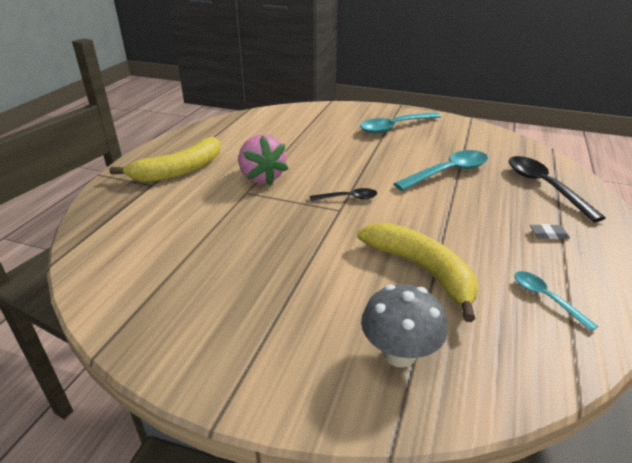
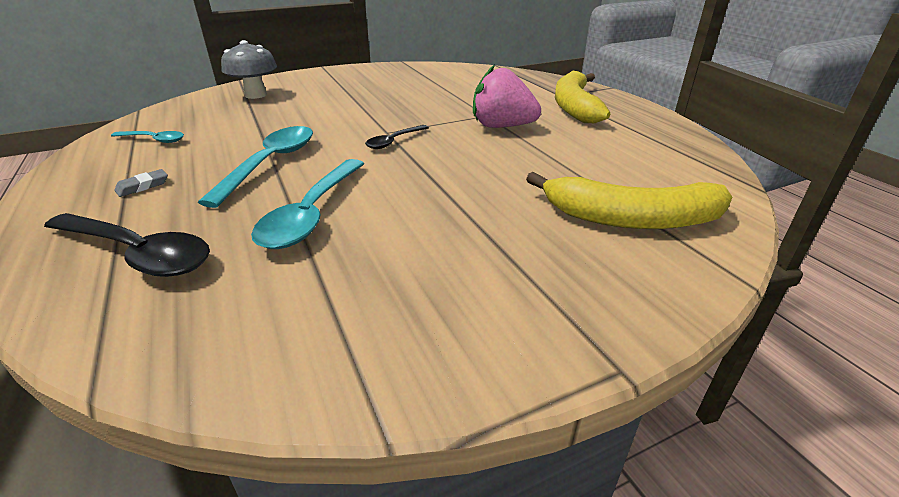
camera: 135 degrees right, 0 degrees up
(395, 127) = (504, 270): turquoise spoon -> turquoise spoon (270, 163)
(421, 270) = (269, 123): yellow banana -> yellow banana (631, 219)

